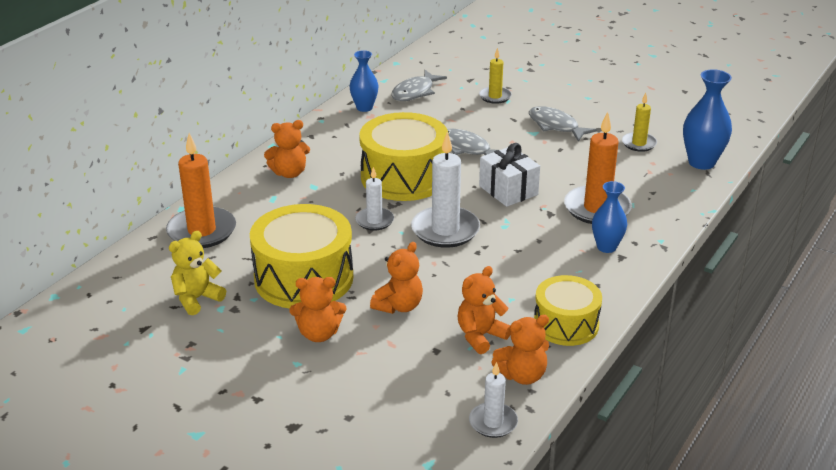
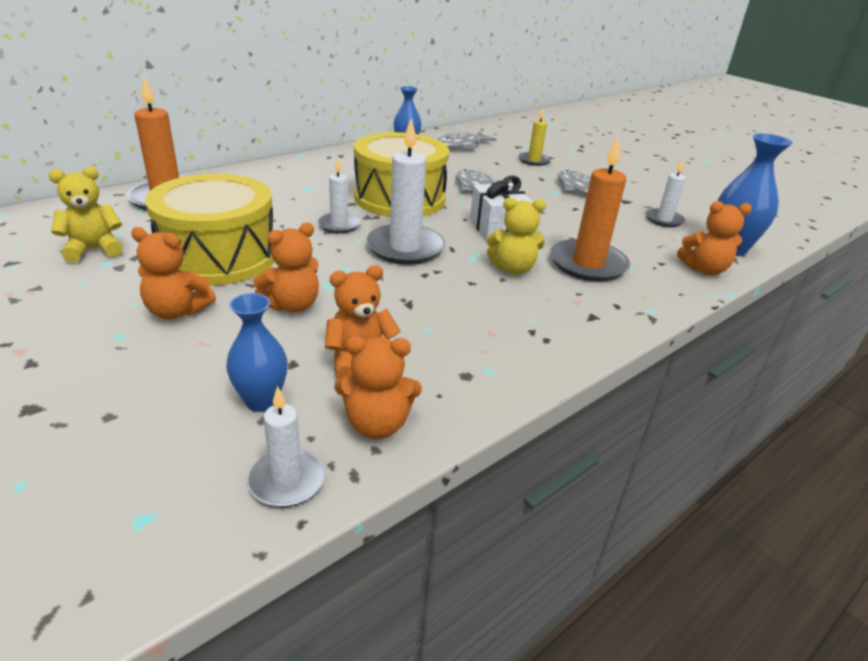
camera: 15 degrees right, 0 degrees up
(289, 173) = (295, 175): orange teddy bear -> orange teddy bear (704, 269)
(541, 229) = (512, 269): none -> yellow teddy bear
(566, 324) = (478, 375): yellow drum -> none
(606, 247) = (579, 302): blue vase -> blue vase (261, 401)
(639, 143) = (664, 220): yellow candle -> white candle

